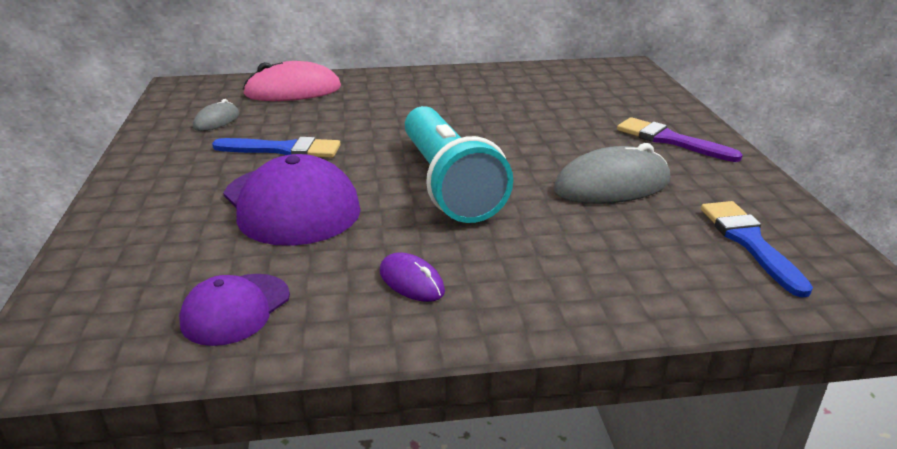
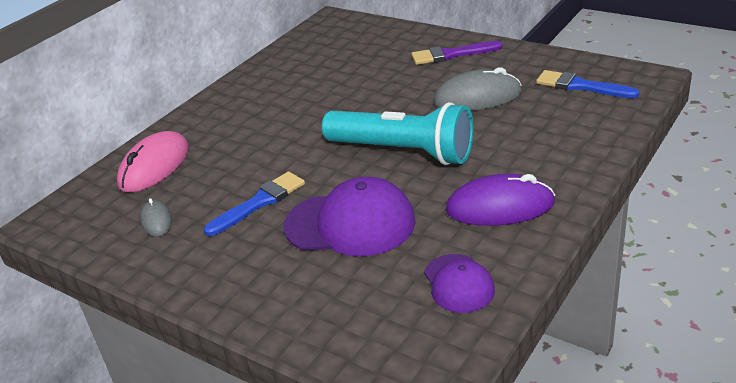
camera: 45 degrees left, 5 degrees up
(411, 281) = (500, 207): purple mouse -> purple mouse, size x1.87
(612, 185) = (477, 97): grey mouse -> grey mouse turned 60 degrees clockwise

